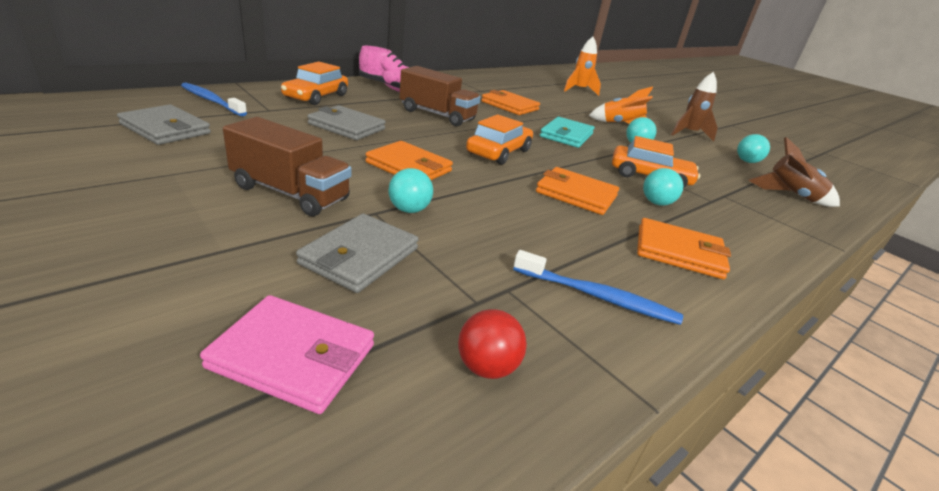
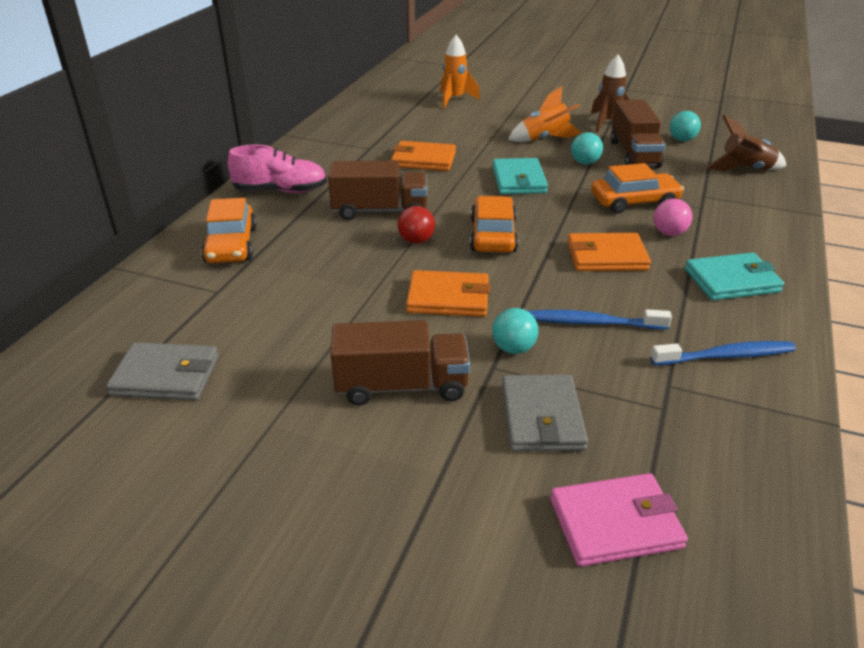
camera: 25 degrees left, 5 degrees up
(211, 101) = (140, 310): blue toothbrush -> blue toothbrush (592, 323)
(346, 126) = (324, 274): grey wallet -> none
(487, 367) = (727, 455): red ball -> red ball (416, 241)
(656, 203) = (669, 233): turquoise ball -> pink ball
(679, 252) = (732, 280): orange wallet -> turquoise wallet
(689, 154) = (634, 154): none -> brown truck

